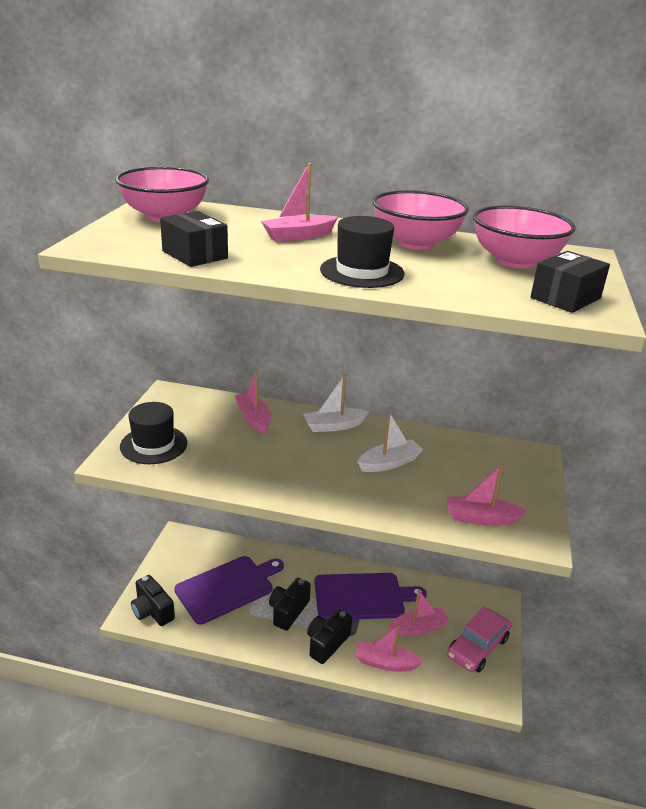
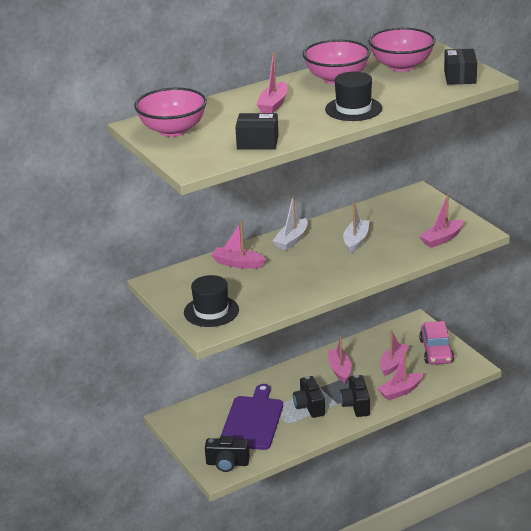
camera: 40 degrees left, 0 degrees up
(362, 596) = (340, 370): purple cutting board -> pink boat

